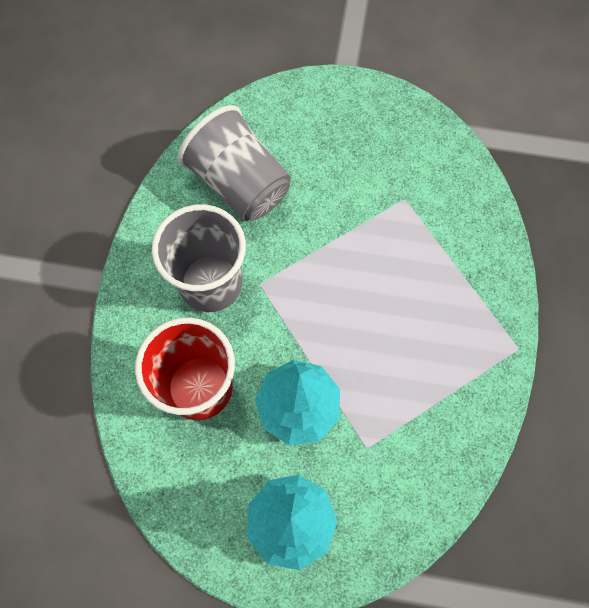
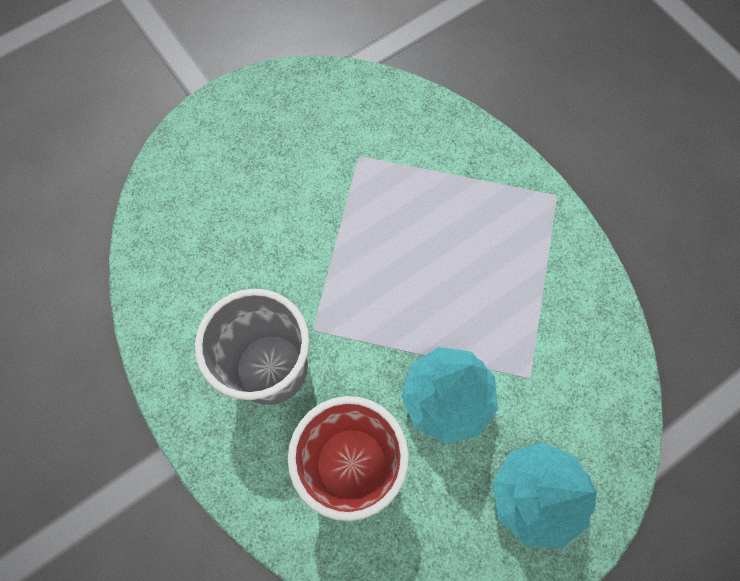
camera: 45 degrees left, 0 degrees up
(239, 183) = (209, 262): grey cup -> none

